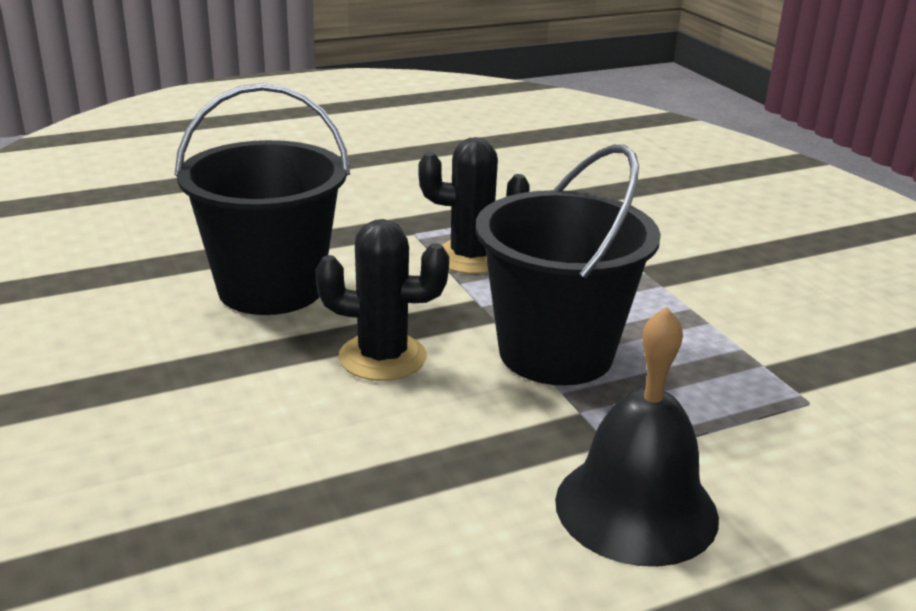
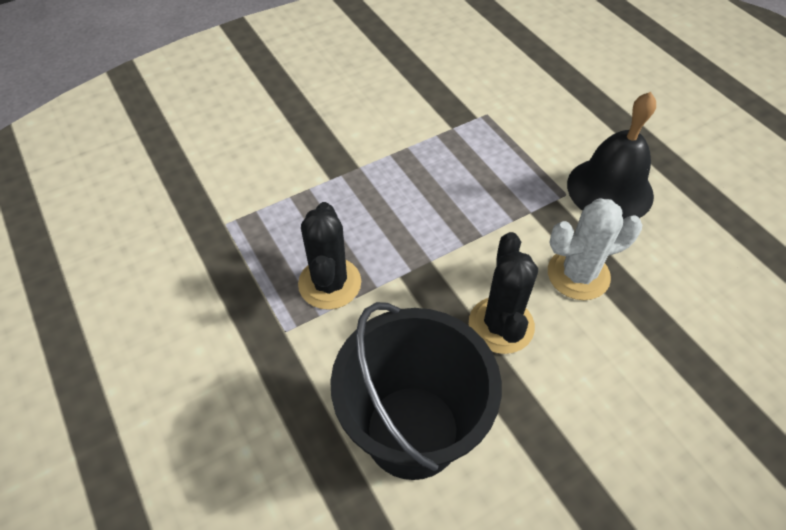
camera: 95 degrees left, 25 degrees up
(451, 435) = (578, 274): none -> white cactus
(556, 353) = (466, 224): black bucket -> none

